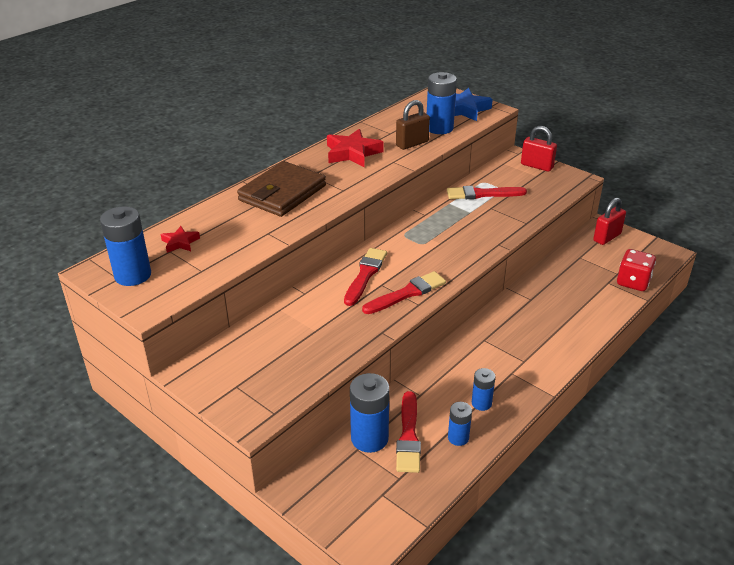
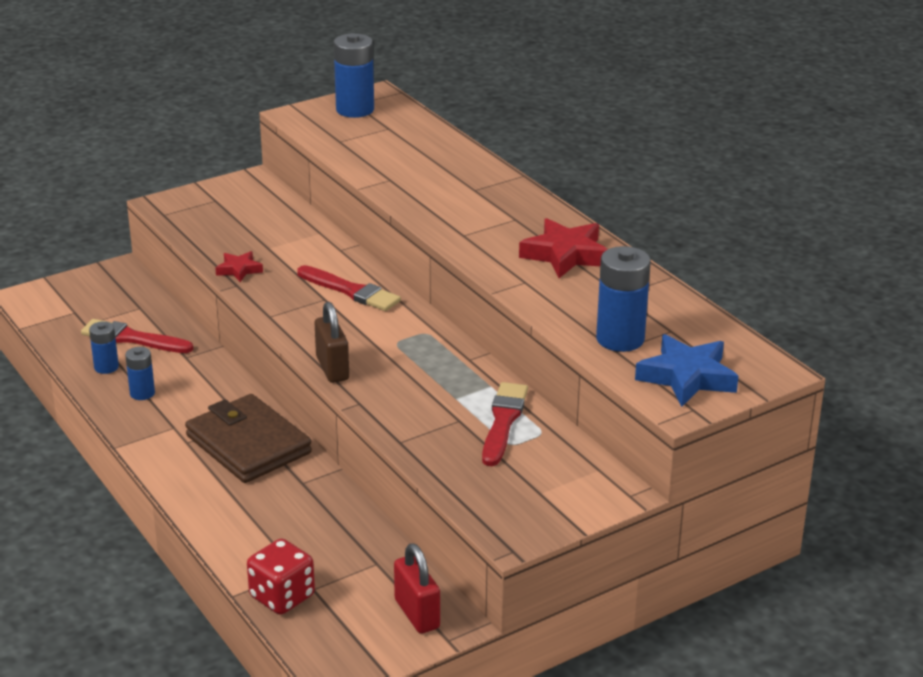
camera: 105 degrees right, 5 degrees down
(180, 242) = (401, 133): red star -> red star (239, 270)
(282, 193) = (477, 196): brown wallet -> brown wallet (248, 444)
(369, 438) = (148, 316): blue battery -> none
(407, 293) = (295, 312): red brush -> none
(412, 144) = (575, 305): brown padlock -> brown padlock (332, 368)
(537, 166) = (574, 502): red padlock -> none

